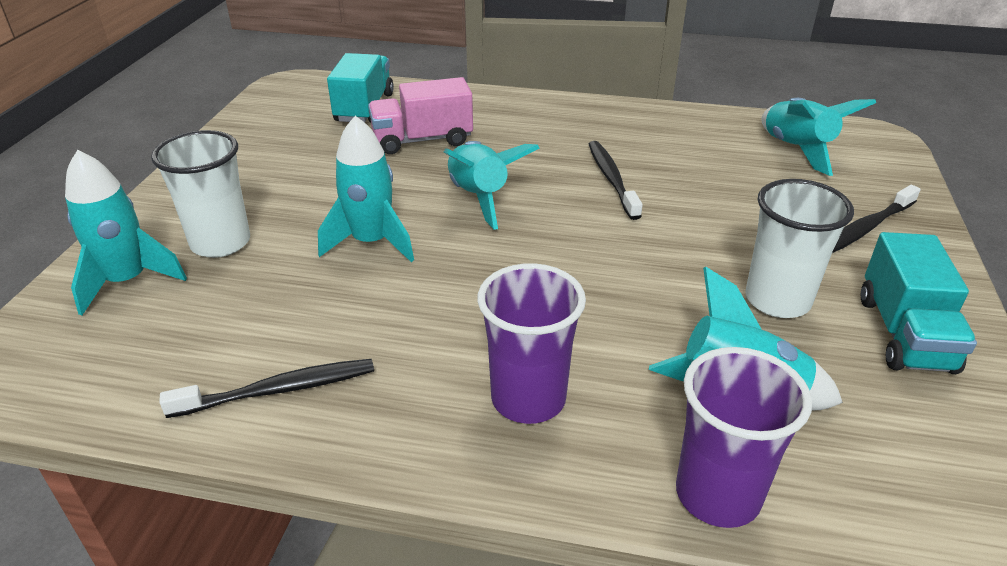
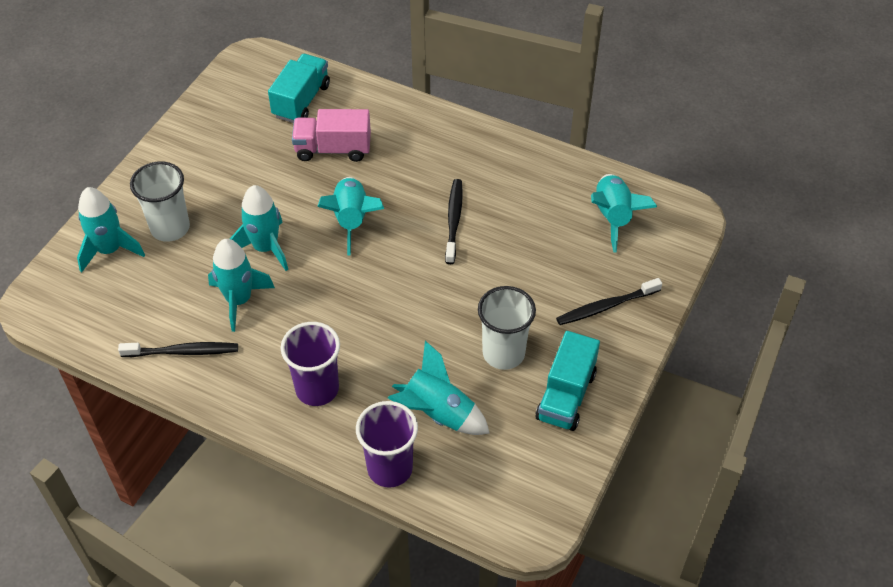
camera: 15 degrees right, 15 degrees up
(353, 307) = (239, 300): none -> turquoise rocket

